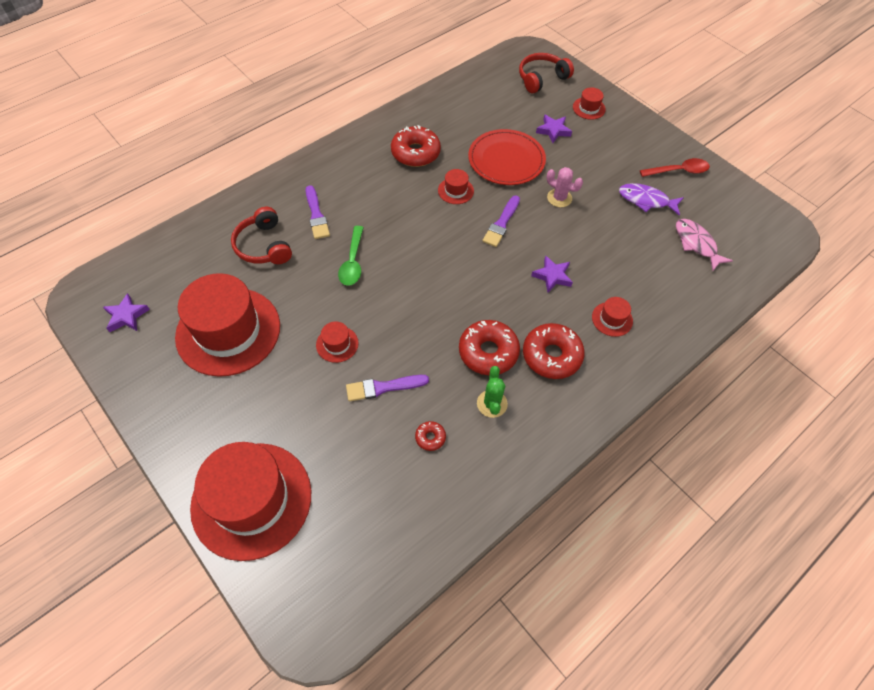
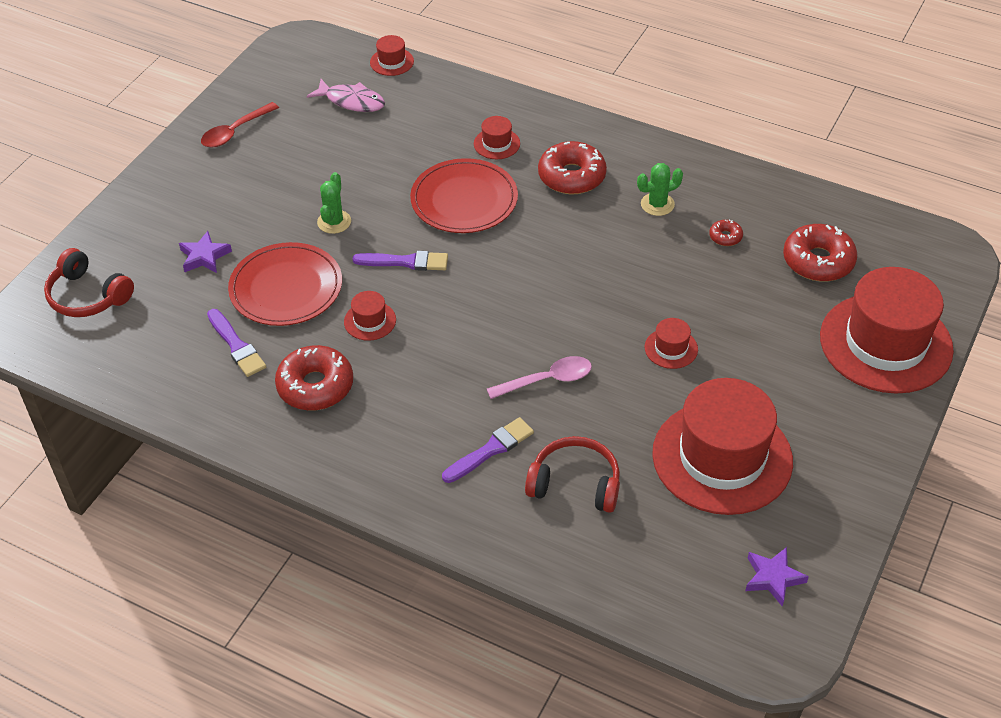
camera: 110 degrees left, 10 degrees down
(264, 246) = (575, 484): red headphones -> red headphones turned 120 degrees counterclockwise
(352, 262) = (547, 380): green spoon -> pink spoon
(383, 387) = (697, 290): purple brush -> purple brush (236, 346)
(488, 352) = (598, 223): red donut -> red donut (818, 261)
(552, 276) = (464, 200): purple star -> red plate
(559, 198) = (334, 222): pink cactus -> green cactus
(589, 108) = (140, 232): red hat -> red hat (392, 62)
(646, 200) = (301, 149): purple fish -> none
(678, 171) = (235, 132): red spoon -> red spoon turned 105 degrees counterclockwise
(696, 244) = (352, 101): pink fish -> pink fish turned 105 degrees counterclockwise

